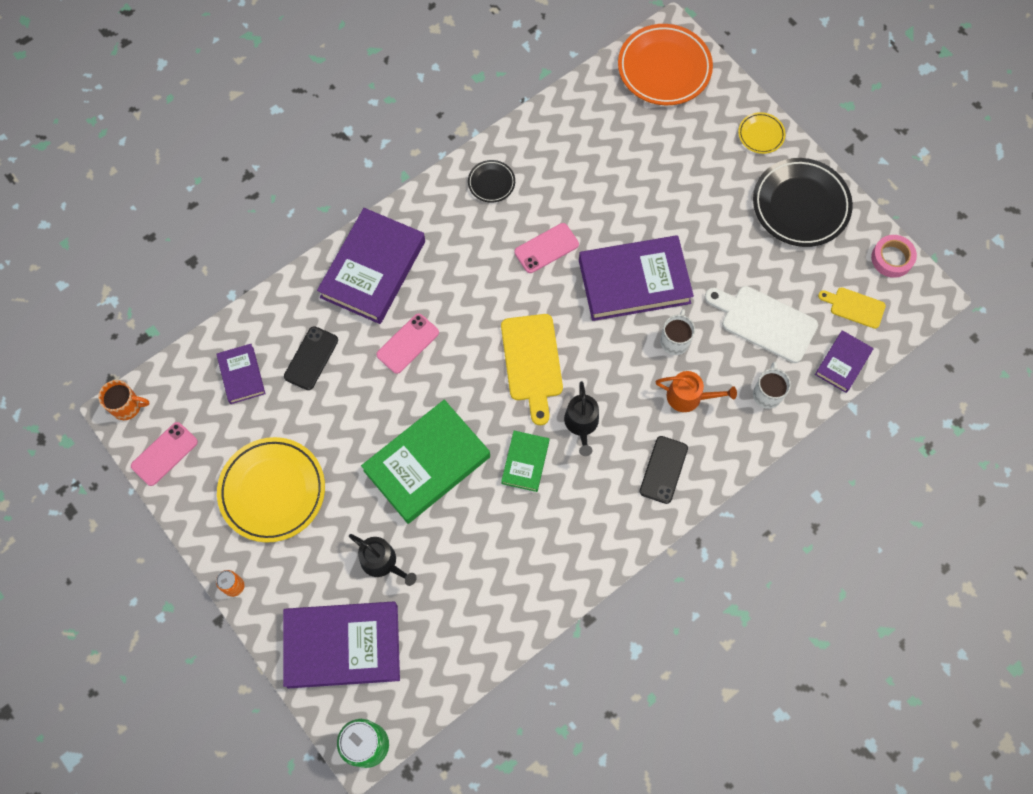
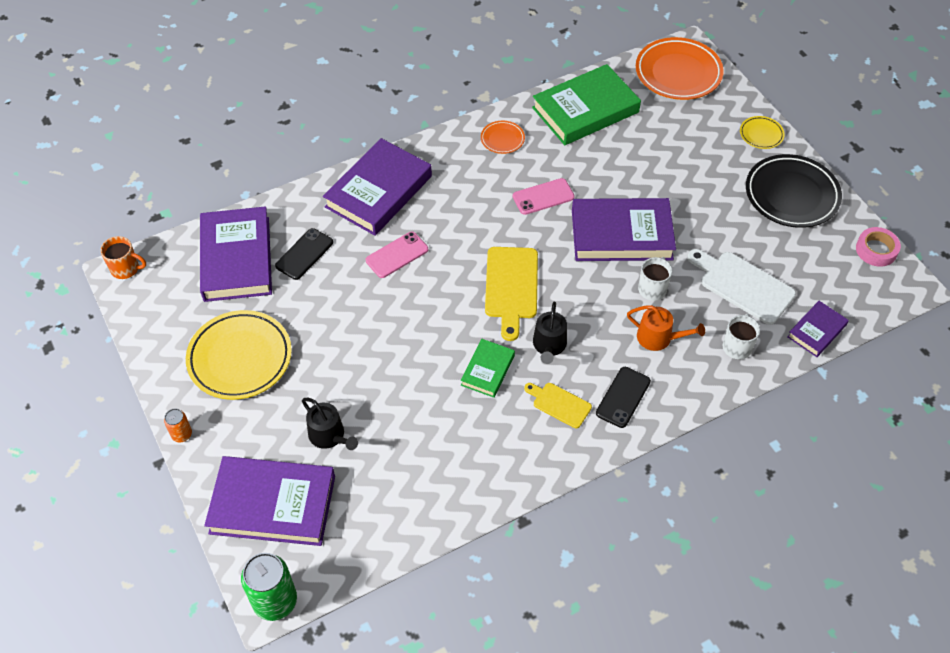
camera: 10 degrees right, 15 degrees down
(164, 454) = (148, 312): pink phone -> none
(242, 375) = (237, 258): purple book -> purple book, size x1.96
(427, 463) = (392, 357): green book -> green book (585, 110)
(491, 183) = (502, 139): black plate -> orange plate
(854, 307) = (834, 285): yellow cutting board -> yellow cutting board (559, 404)

